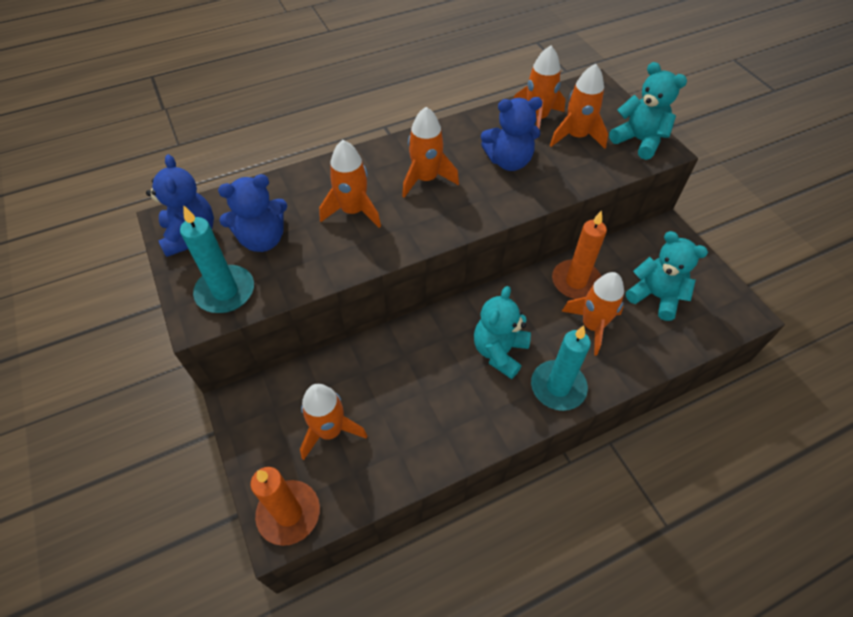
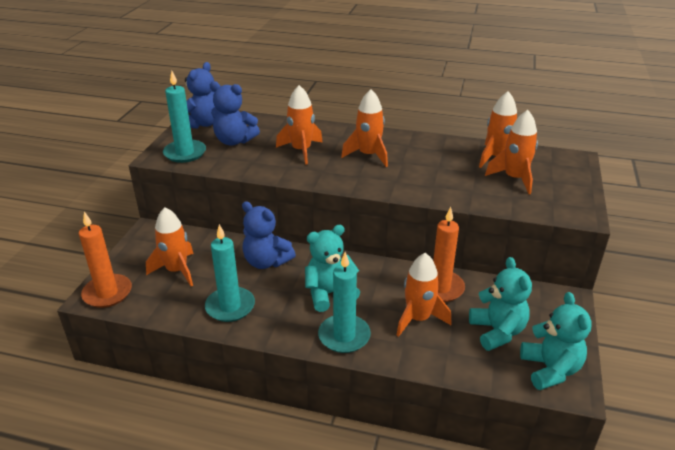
camera: 40 degrees right, 20 degrees down
(431, 432) = (230, 306): none -> turquoise candle
(509, 161) = (440, 170): blue teddy bear -> blue teddy bear (266, 262)
(639, 141) = (566, 201): turquoise teddy bear -> turquoise teddy bear (550, 369)

